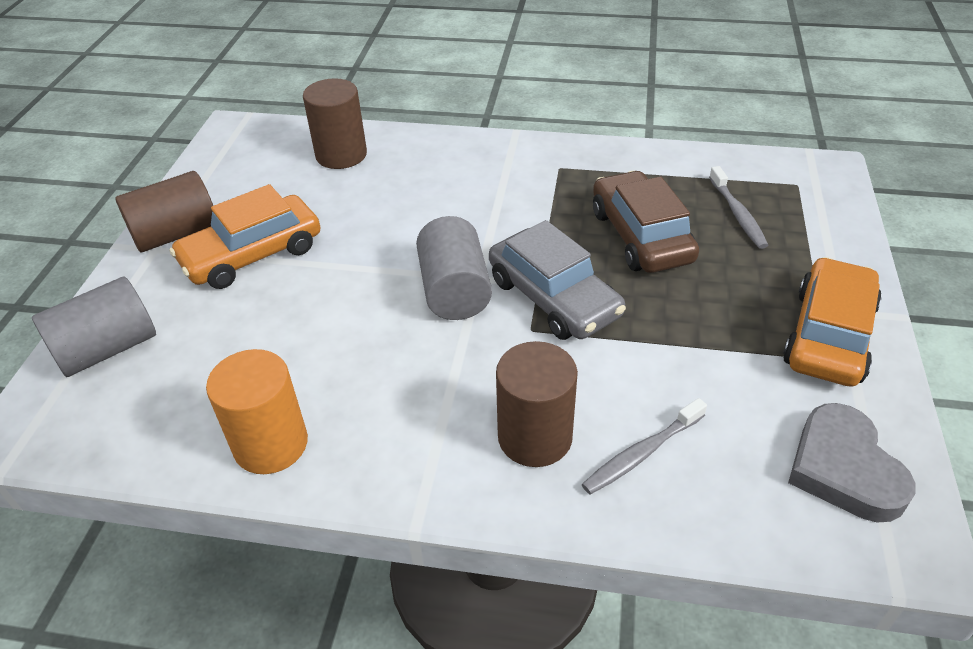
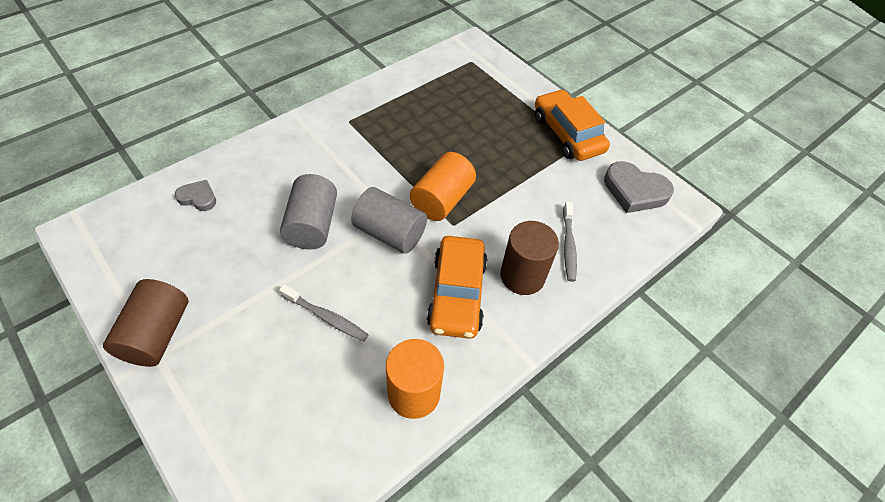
camera: 55 degrees left, 10 degrees up
(107, 349) = (231, 440): grey cylinder -> grey cylinder (312, 225)
(252, 255) = (237, 305): orange car -> orange car (457, 293)
(341, 155) = (198, 197): brown cylinder -> grey heart
(553, 298) = (442, 199): grey car -> orange cylinder
(641, 236) = (438, 136): brown car -> none
(737, 214) = (465, 94): grey toothbrush -> grey toothbrush (326, 317)

